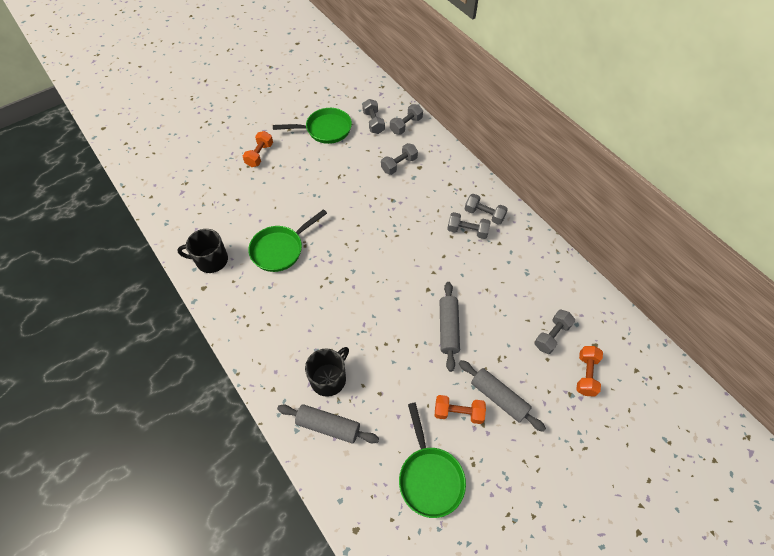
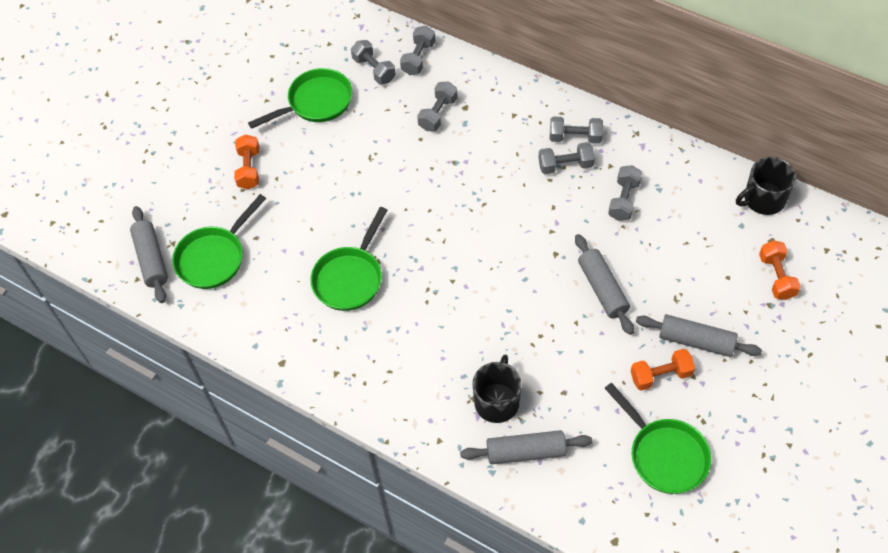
camera: 20 degrees left, 0 degrees up
(167, 188) = (151, 259): none -> grey rolling pin
(204, 202) = (214, 257): none -> green pan
(211, 260) = (270, 326): black mug -> black mug (763, 199)
(552, 336) = (720, 249): grey dumbbell -> grey dumbbell (624, 200)

